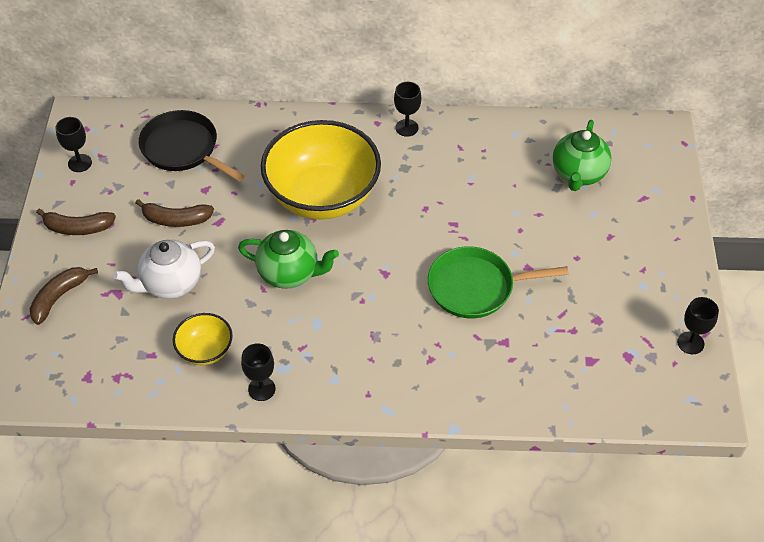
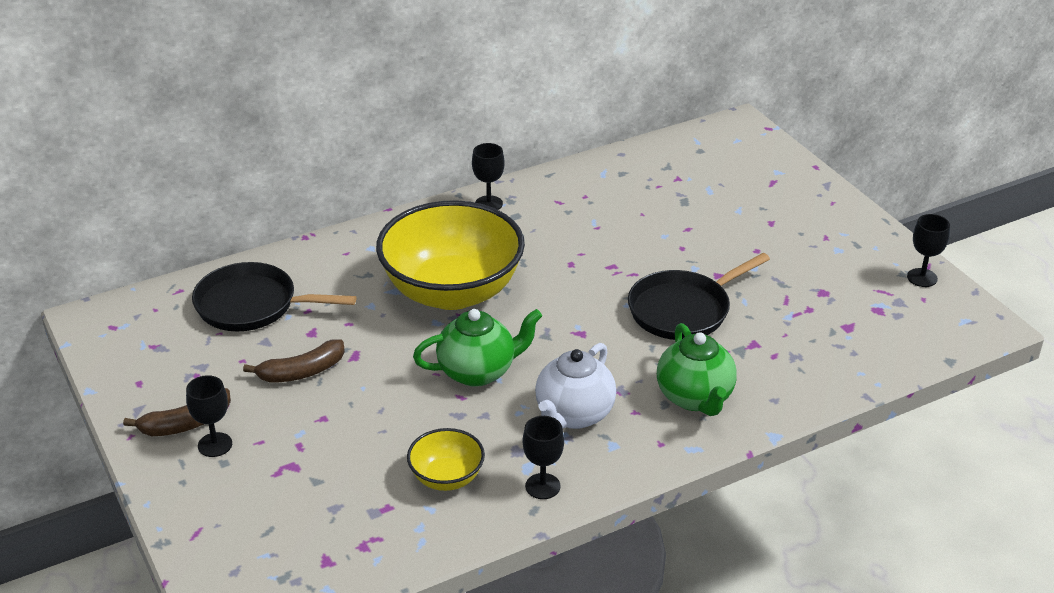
camera: 30 degrees left, 15 degrees down
(59, 297) = (221, 498): brown banana -> none
(80, 163) = (133, 362): black goblet -> black goblet (215, 445)
(171, 284) = (349, 433): white teapot -> white teapot (574, 415)
(475, 287) = (683, 310): green pan -> black pan
(578, 174) = (695, 184): green teapot -> green teapot (695, 398)

